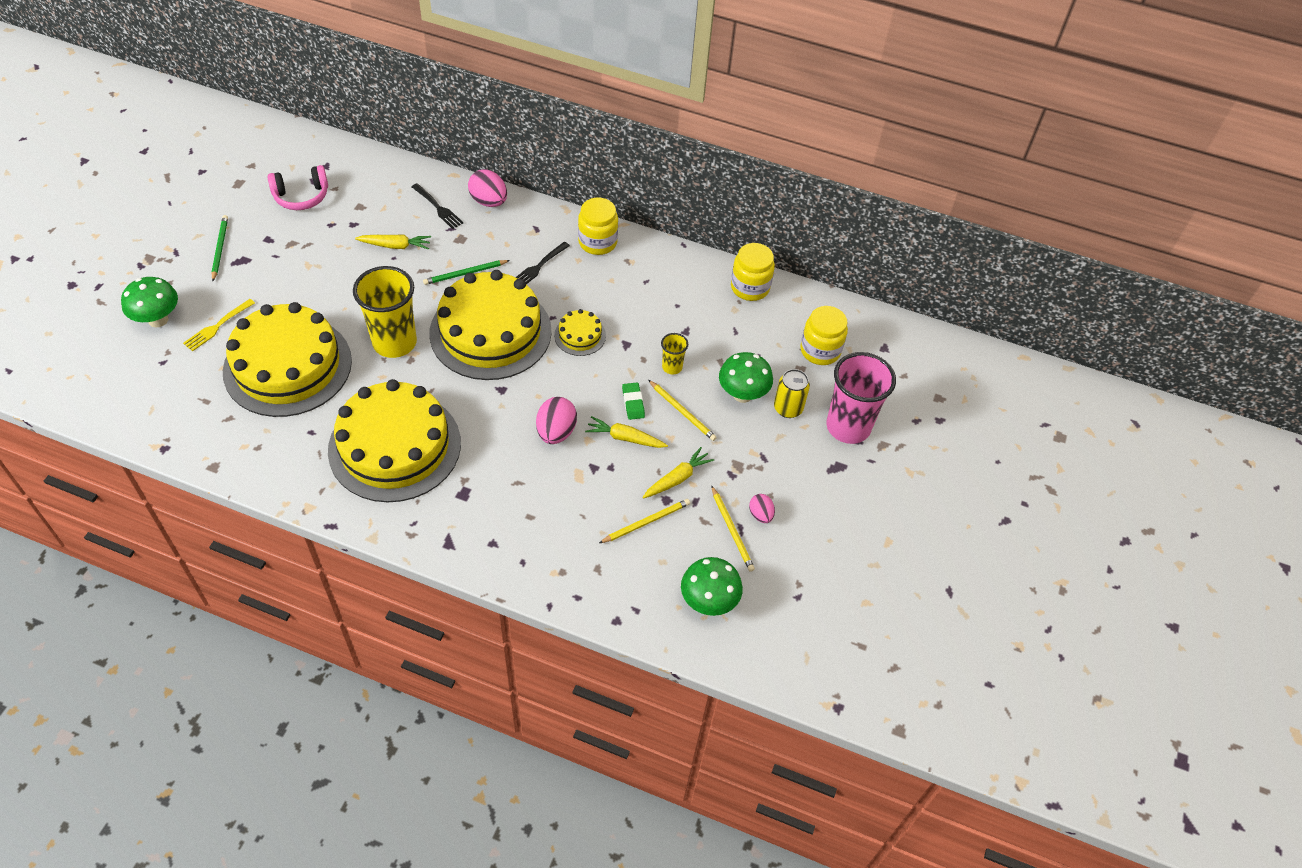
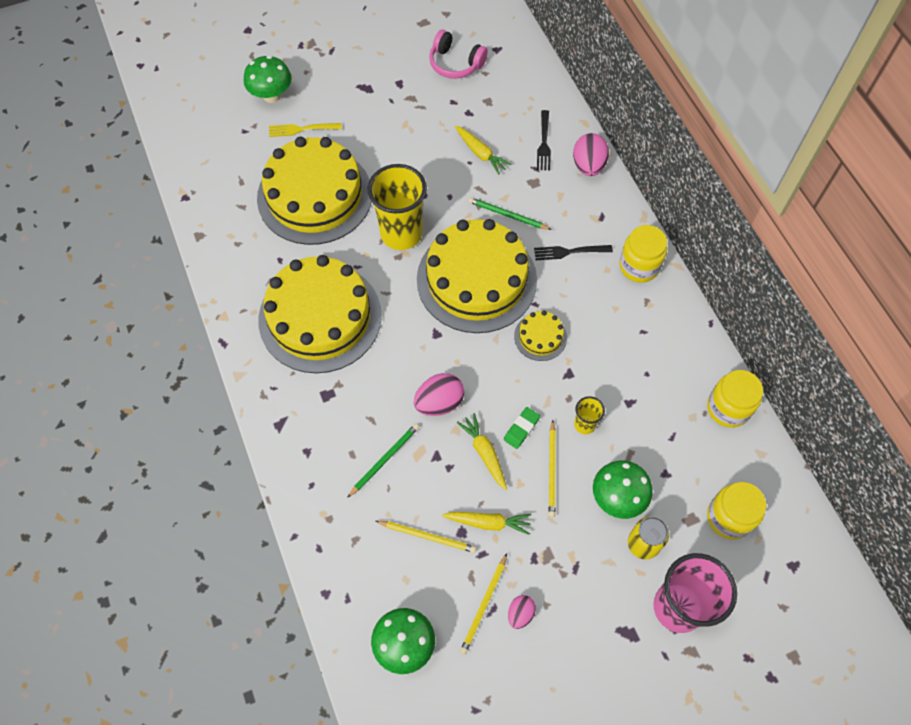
camera: 50 degrees right, 10 degrees up
(220, 248) = (361, 68): green pencil -> green pencil (385, 459)

